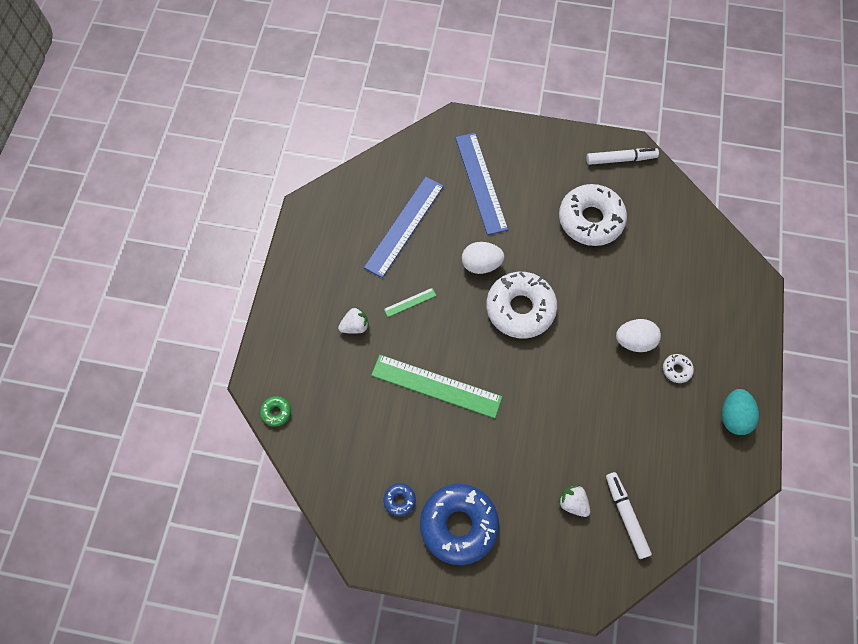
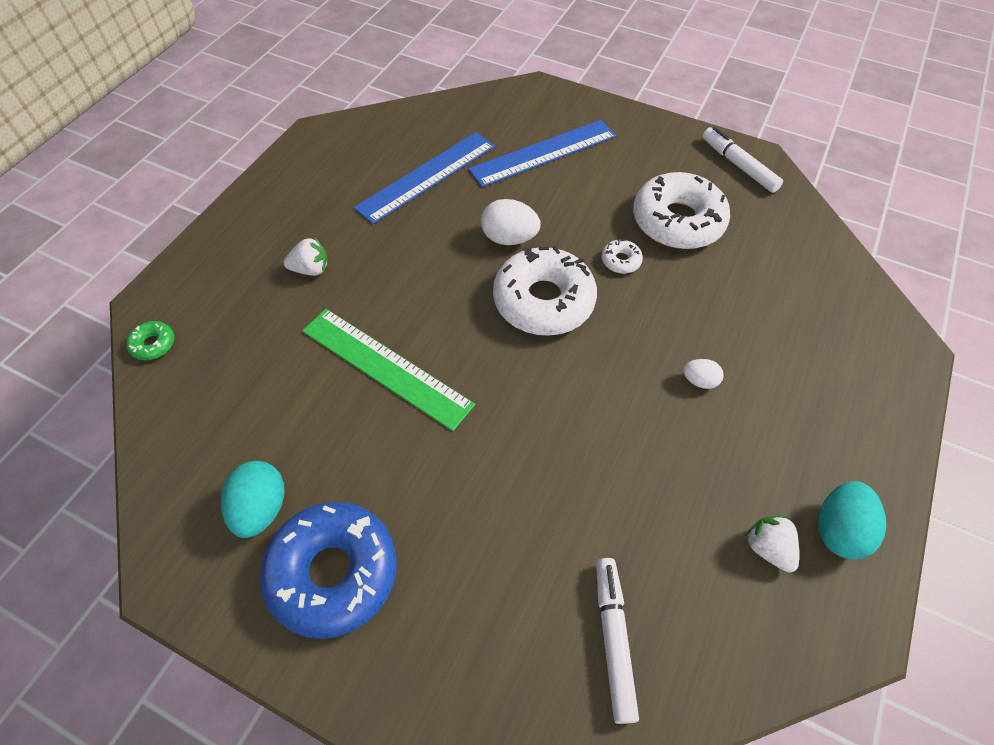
camera: 15 degrees right, 10 degrees down
(399, 500) = (261, 508): blue donut -> turquoise egg
(410, 302) = (396, 259): green ruler -> none
(480, 182) = (543, 152): blue ruler -> blue ruler turned 60 degrees clockwise
(573, 503) = (530, 591): white strawberry -> white strawberry (767, 548)
(620, 159) = (738, 165): white marker -> white marker turned 135 degrees counterclockwise
(634, 341) = (699, 381): white egg -> white egg, size x0.57
(676, 370) = (757, 436): white donut -> white donut (620, 261)

